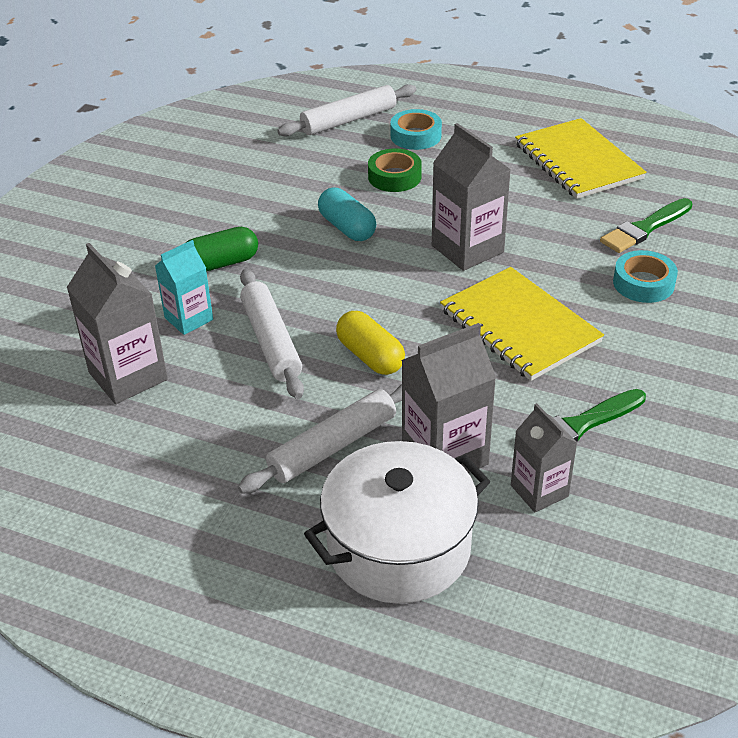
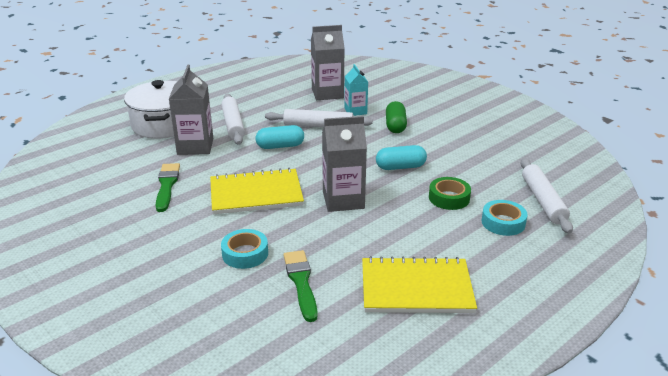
camera: 115 degrees right, 10 degrees down
(370, 356) = (280, 146): yellow capsule -> turquoise capsule
(539, 491) = (146, 161): grey carton -> none

